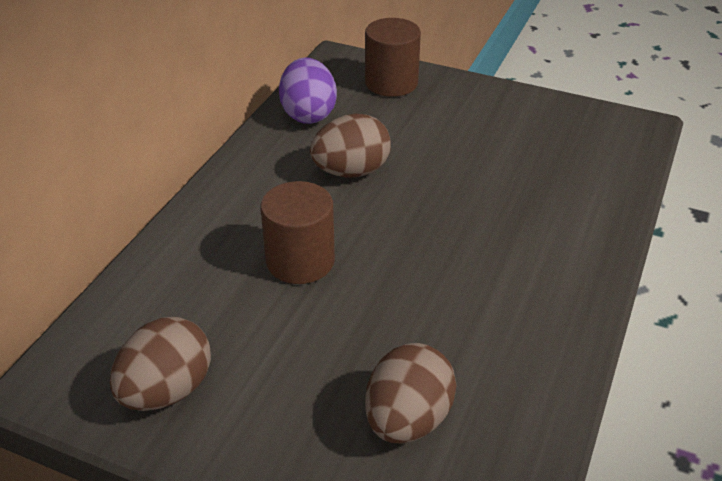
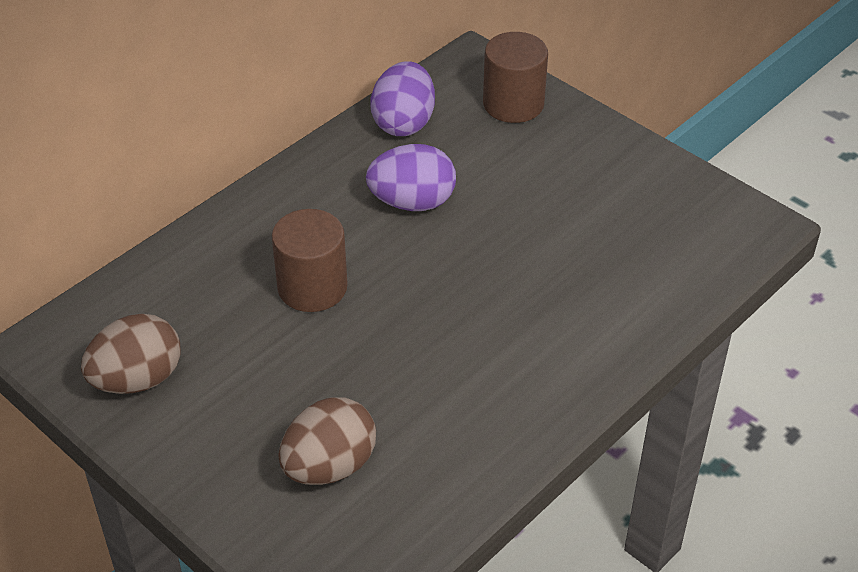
camera: 20 degrees right, 5 degrees up
(351, 172) = (412, 202): brown egg -> purple egg

